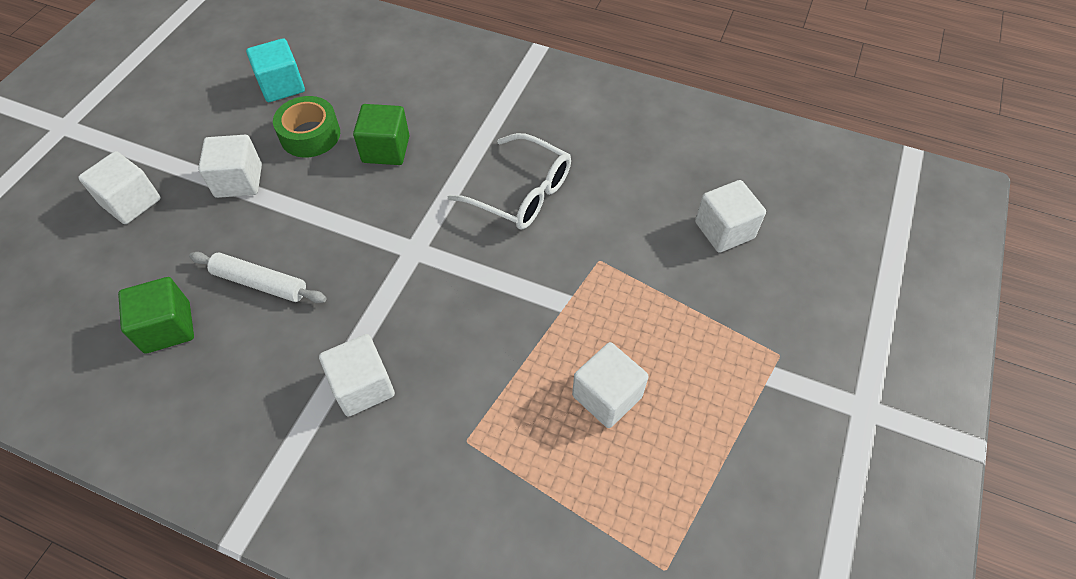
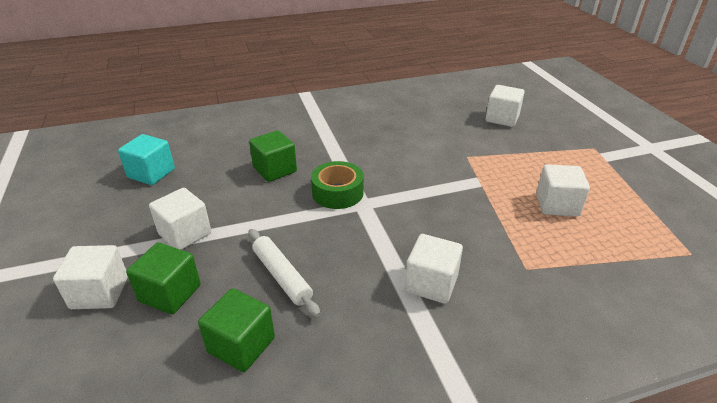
camera: 40 degrees left, 20 degrees down
(171, 239) = (170, 293): none -> green cube
(260, 283) = (282, 276): white rolling pin -> white rolling pin turned 75 degrees clockwise
(310, 135) = (209, 186): green tape -> green tape (337, 192)
(521, 193) = (385, 150): white glasses -> none

